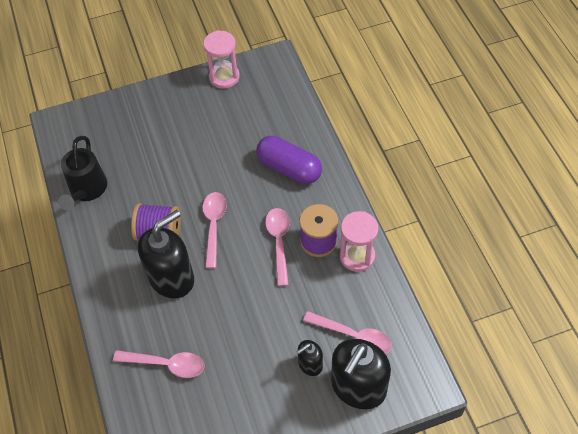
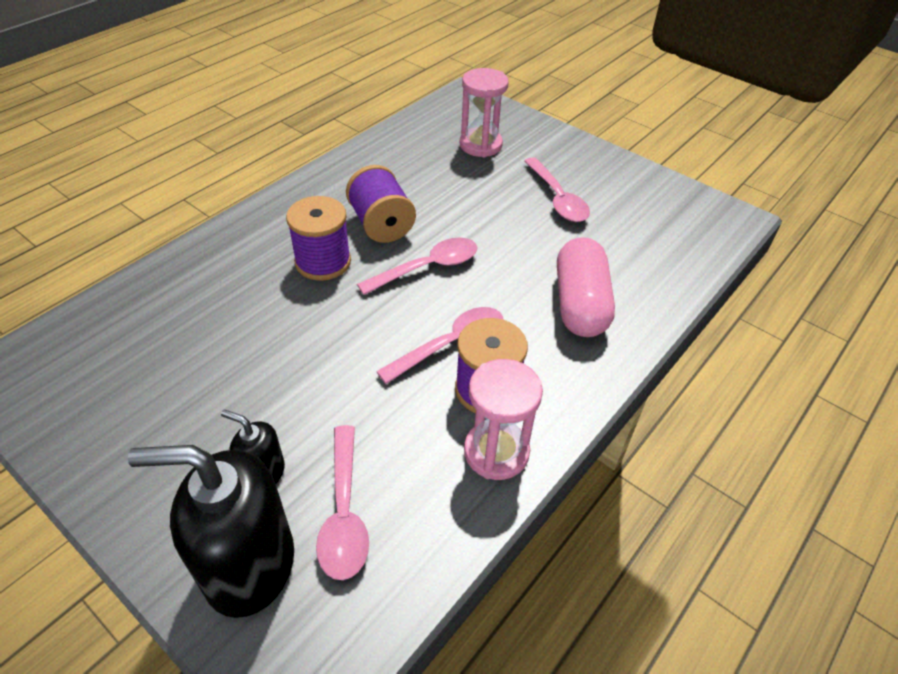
camera: 55 degrees right, 10 degrees down
(86, 190) = (395, 148): black watering can -> none
(166, 364) = (191, 309): pink spoon -> pink spoon (557, 198)
(172, 278) = (323, 262): black soap dispenser -> purple spool
(224, 77) = (655, 186): pink hourglass -> pink hourglass (480, 145)
(289, 168) = (580, 304): purple capsule -> pink capsule

